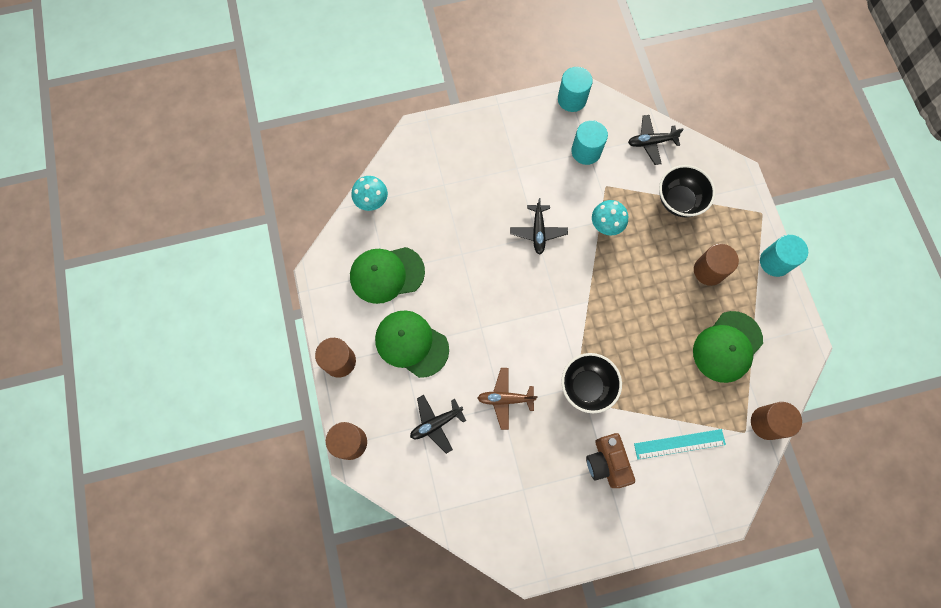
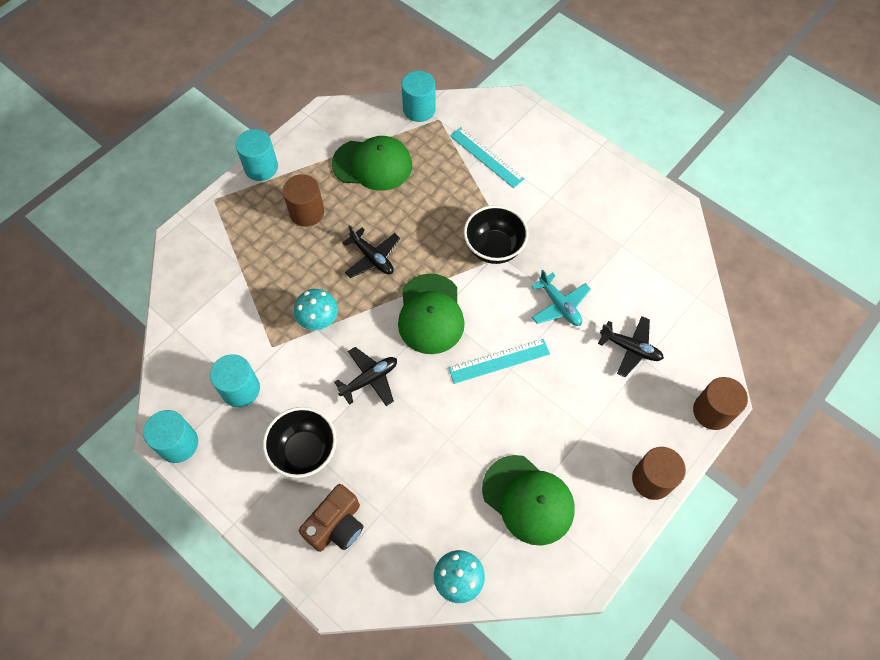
camera: 125 degrees left, 10 degrees down
(411, 344) = (578, 422): green cap -> green cap (430, 314)
(492, 324) = (499, 361): none -> turquoise ruler
(505, 399) = (559, 305): brown plane -> turquoise plane
(606, 462) = (546, 198): brown camera -> brown camera (336, 525)
(651, 142) = (189, 332): black plane -> black plane (372, 257)
(679, 201) = (246, 272): black bowl -> black bowl (304, 451)
(767, 423) = (419, 109): brown cylinder -> turquoise cylinder

